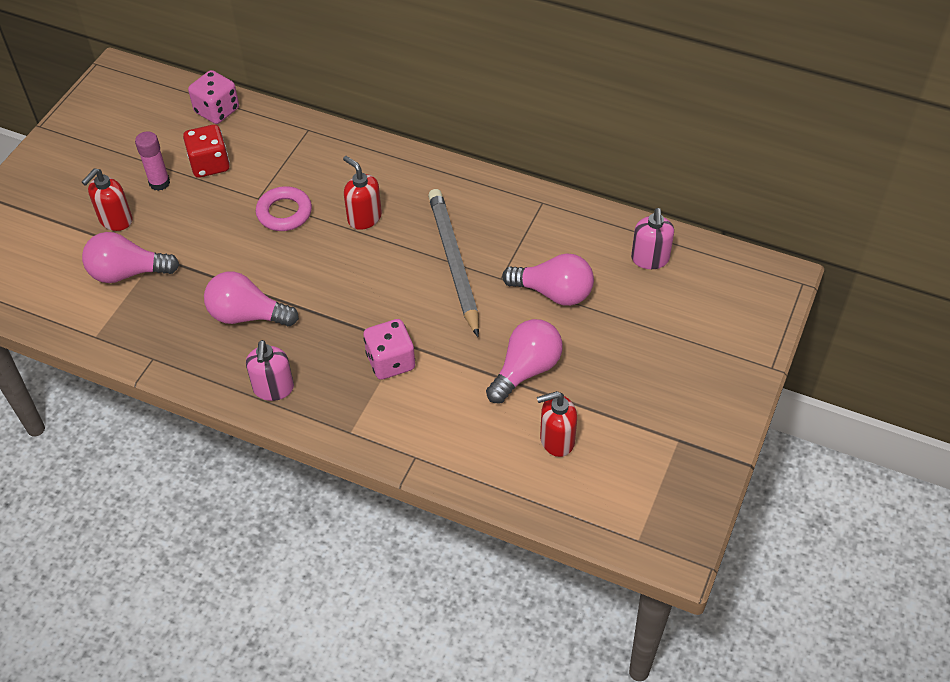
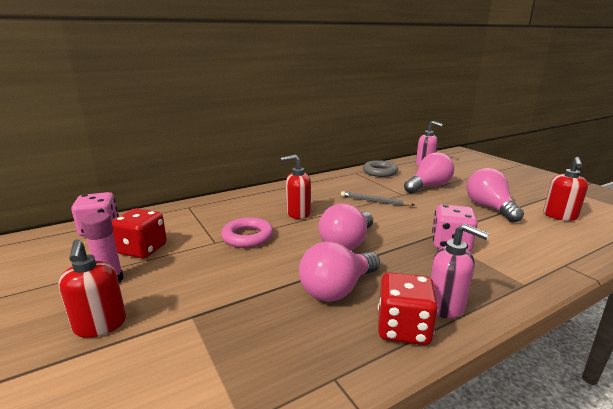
camera: 55 degrees left, 30 degrees down
(127, 273) = (182, 346): pink light bulb -> pink light bulb (347, 243)
(225, 373) = (403, 328): none -> red dice
(454, 262) = (374, 201): grey pencil -> grey pencil, size x0.53
(568, 224) = (380, 172): none -> grey ring

